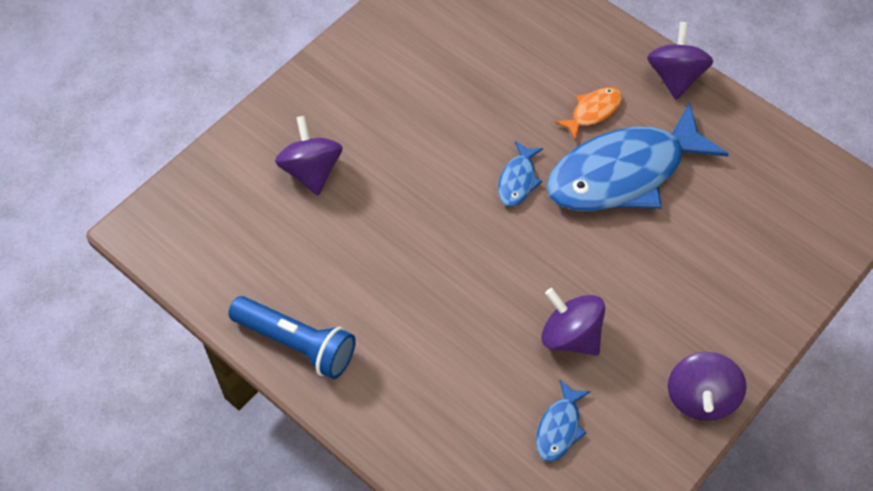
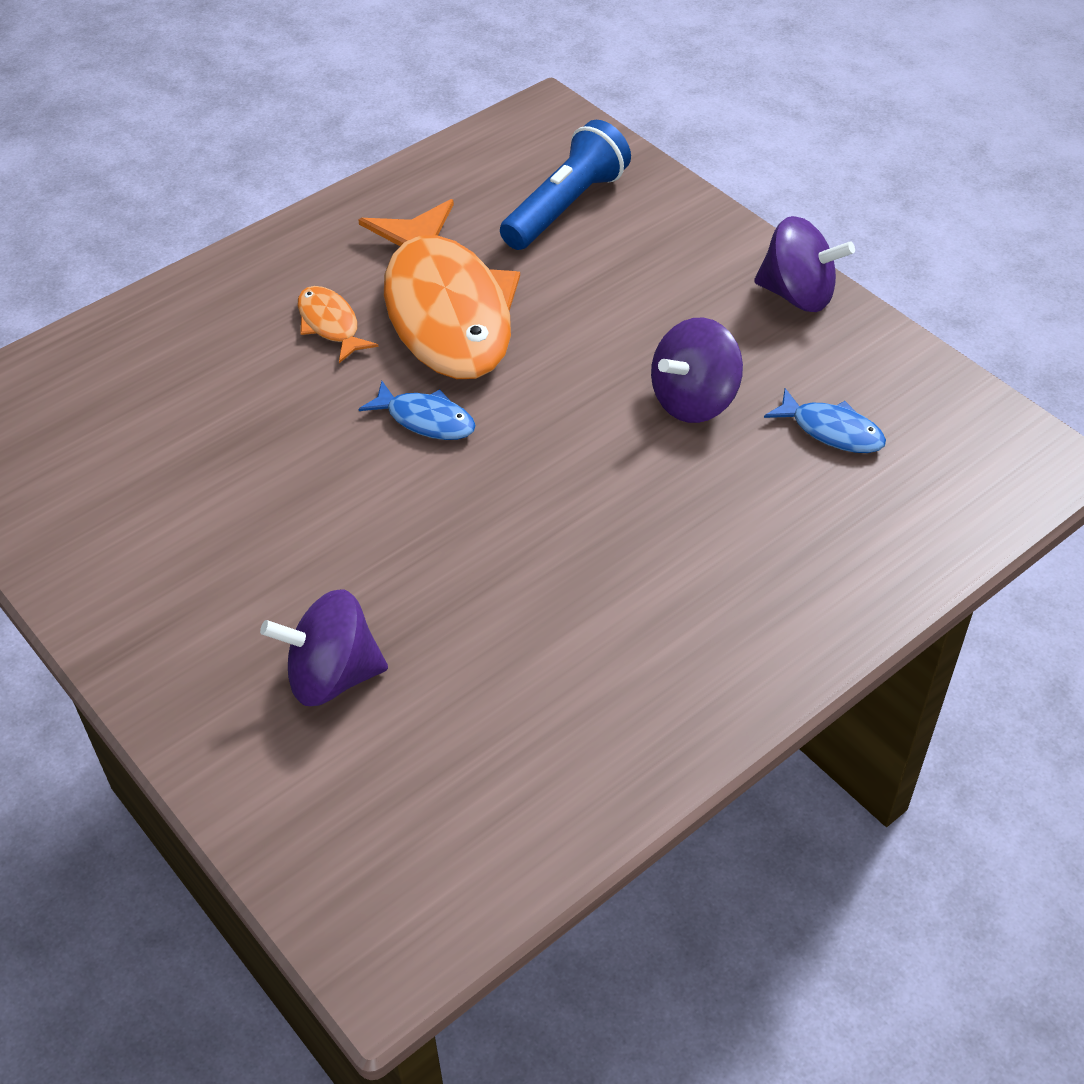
camera: 80 degrees left, 10 degrees down
(296, 343) = (665, 724): blue flashlight -> blue flashlight (566, 207)
(623, 173) = (446, 310): blue fish -> orange fish
(675, 77) = (300, 236): purple spinning top -> none

